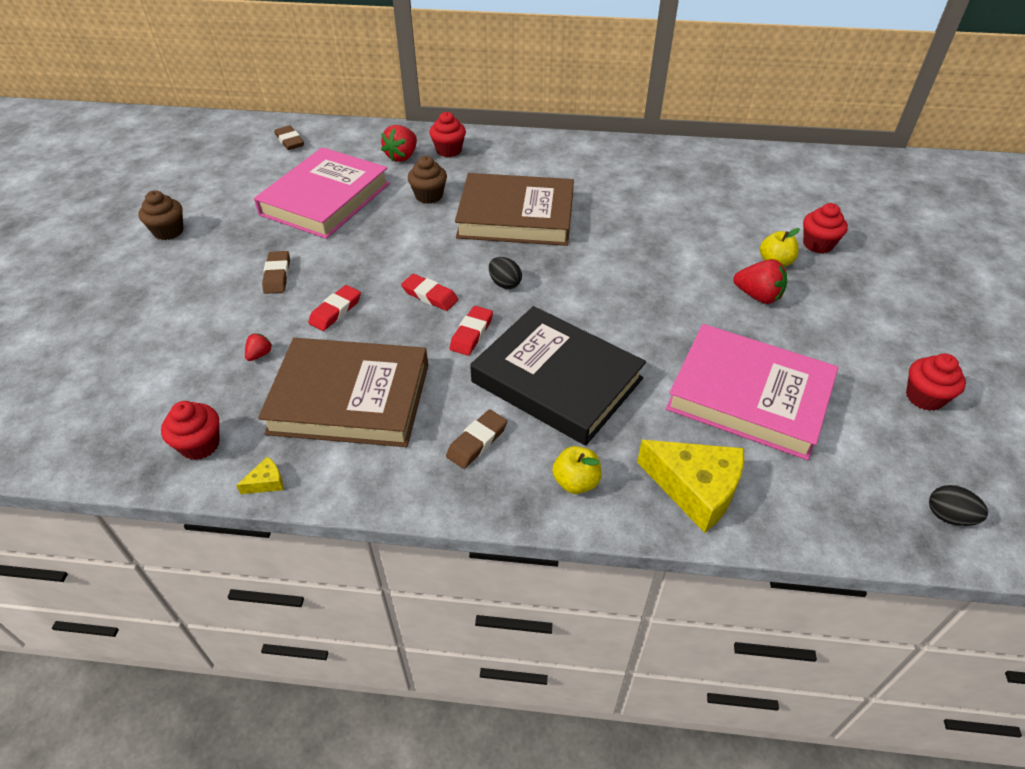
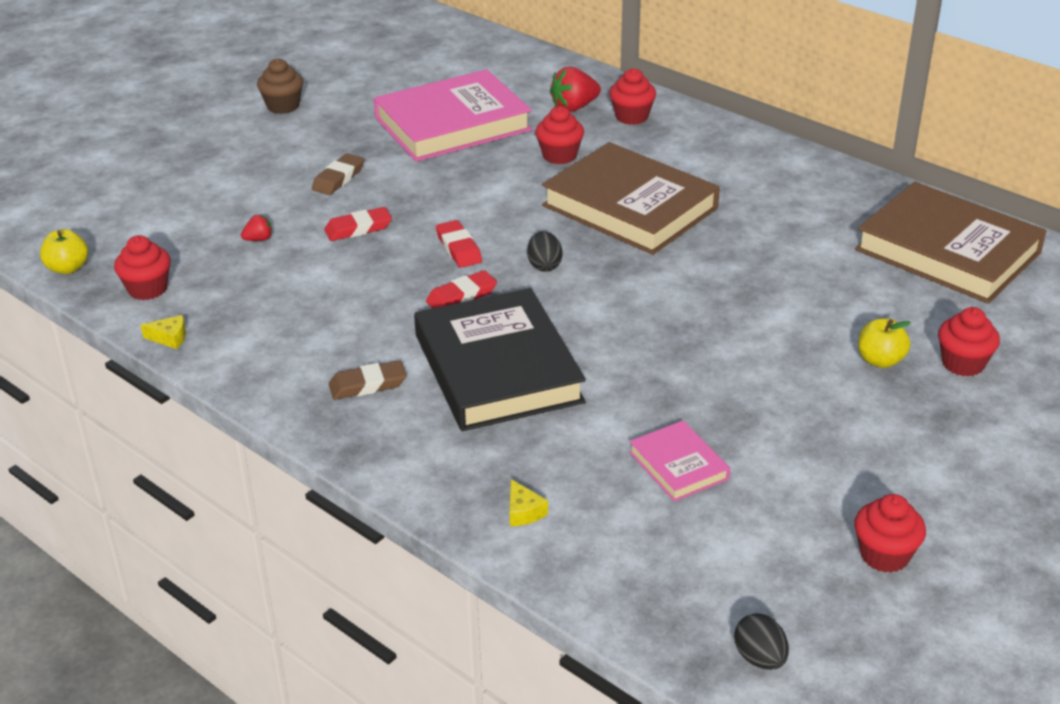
camera: 35 degrees right, 10 degrees down
(289, 141) = (475, 56): brown eraser -> none
(350, 398) = (297, 304): brown book -> brown book (947, 251)
(429, 196) = (559, 155): brown cupcake -> red cupcake
(576, 482) = (419, 454): yellow apple -> yellow apple (68, 268)
(695, 489) = (523, 512): yellow cheese -> yellow cheese, size x0.42
(749, 396) = (678, 465): pink book -> pink book, size x0.48
(758, 296) = (812, 384): red strawberry -> none

